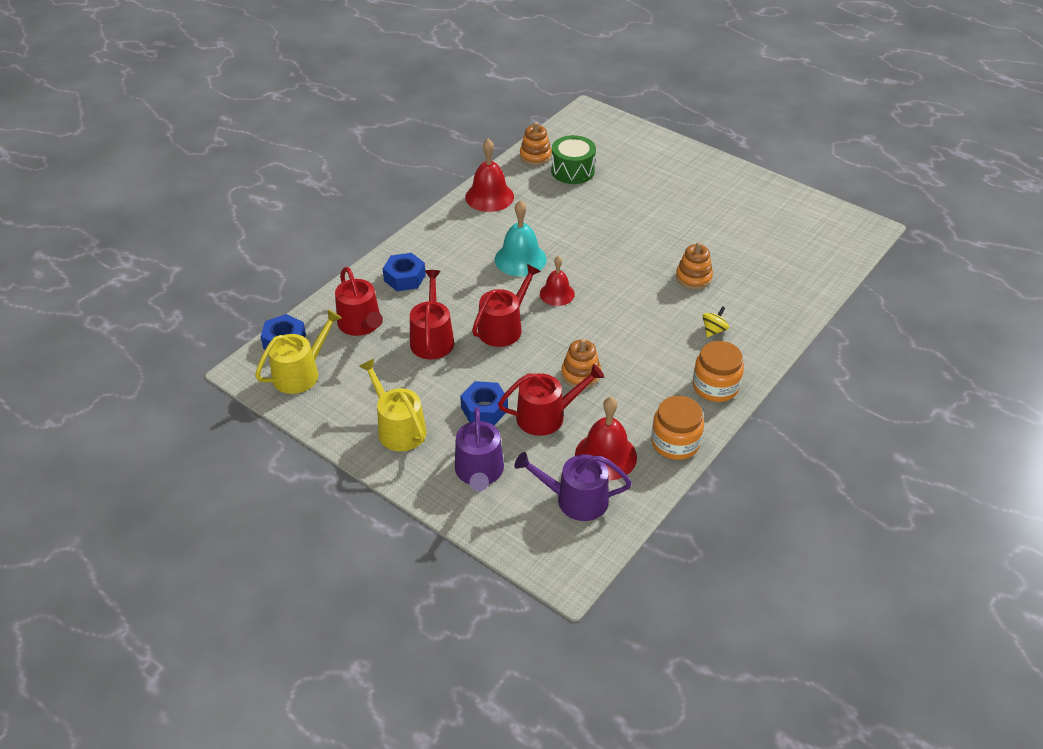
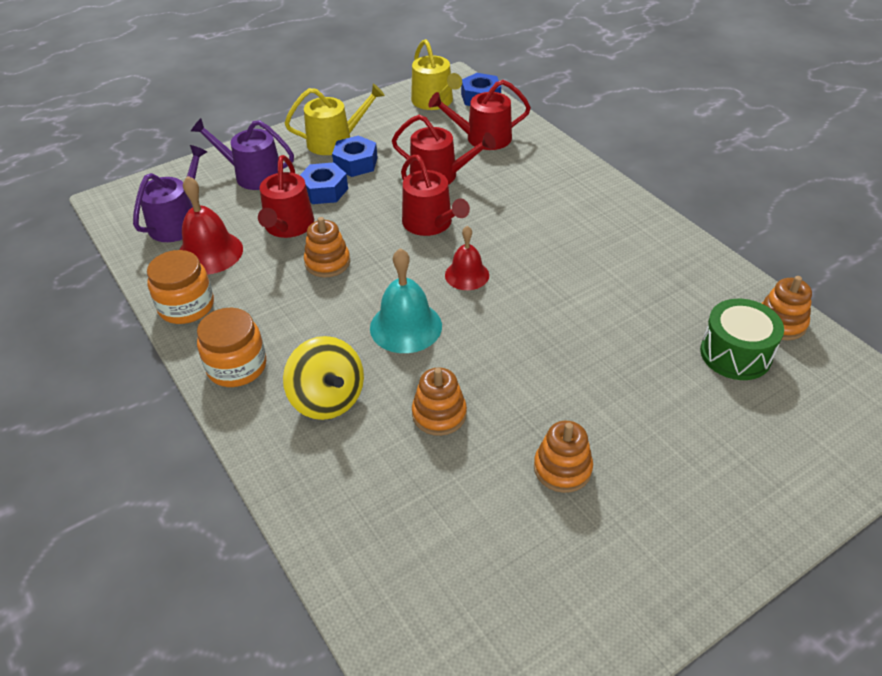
camera: 110 degrees right, 0 degrees up
(404, 278) = (543, 172): blue nut -> blue nut (355, 163)
(489, 196) = (684, 259): red bell -> none
(520, 259) = (544, 259): turquoise bell -> turquoise bell (406, 326)
(700, 223) = (562, 468): none -> orange stacking toy
(713, 330) = (327, 399): yellow spinning top -> yellow spinning top, size x1.98

